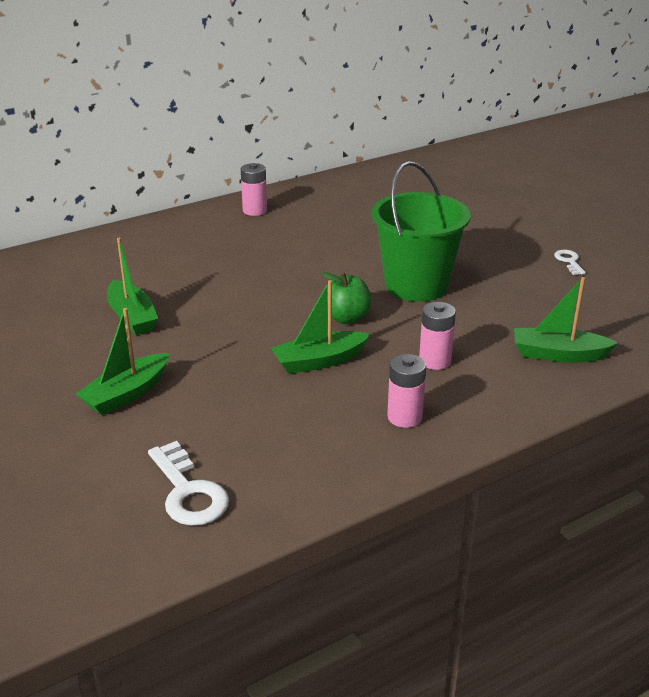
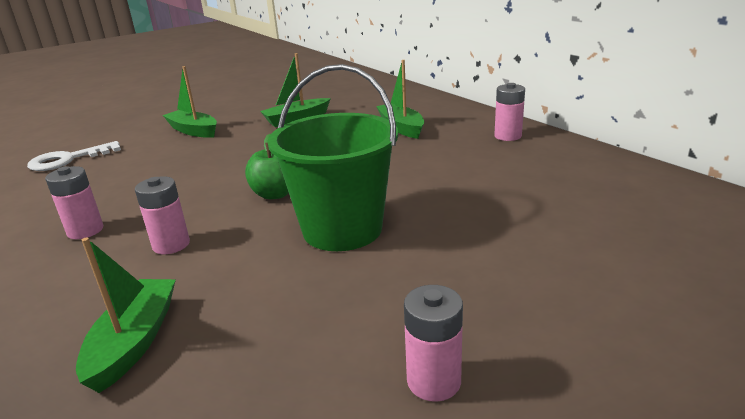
camera: 90 degrees right, 5 degrees down
(319, 361) = (202, 187): green boat -> green boat (401, 128)
(569, 261) = (433, 381): white key -> pink battery

